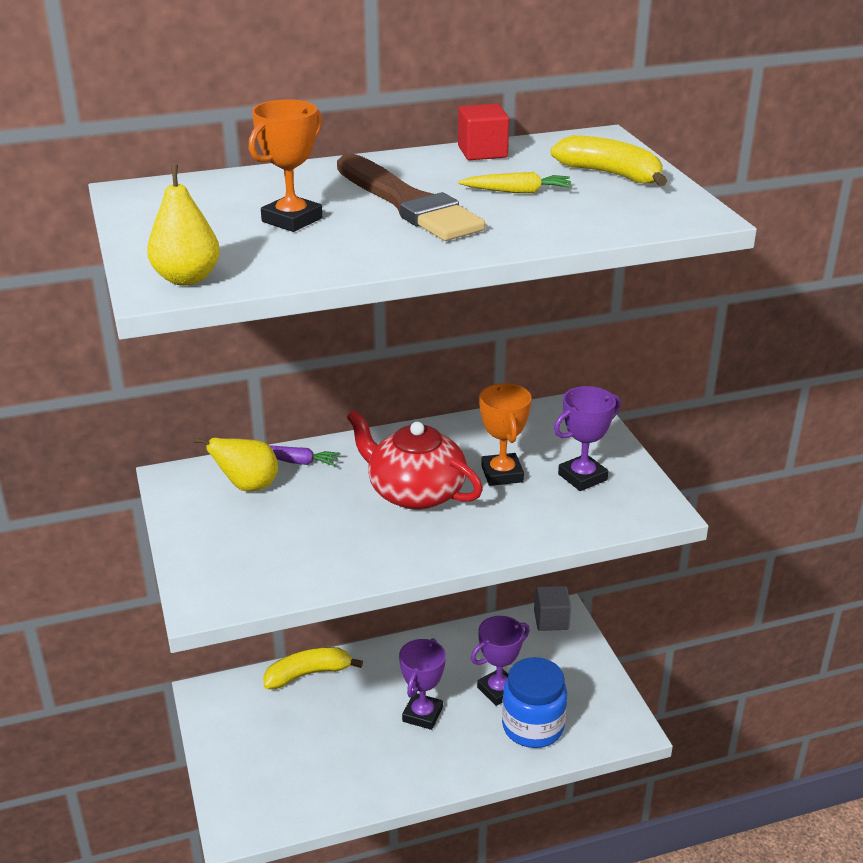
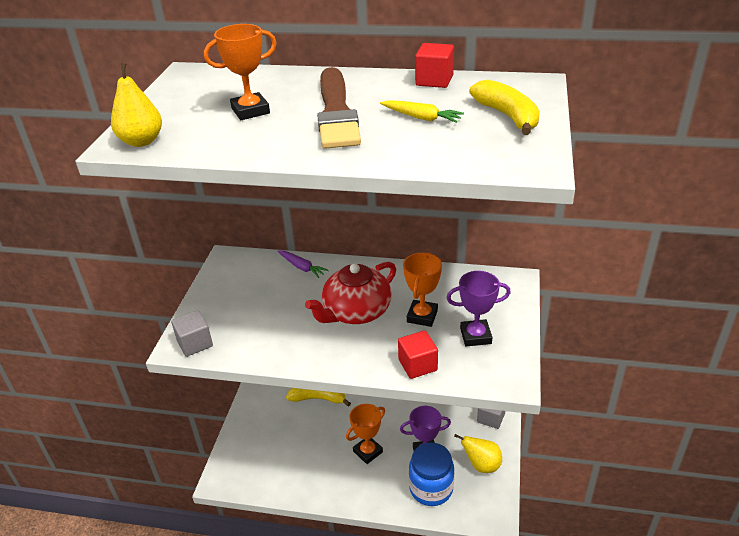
camera: 30 degrees right, 5 degrees up
(223, 592) = (195, 343): none -> grey cube
(248, 486) = (262, 276): yellow pear -> yellow pear (481, 465)
(415, 492) = (356, 312): red teapot -> red teapot turned 105 degrees counterclockwise
(422, 714) = (368, 452): purple trophy -> orange trophy
(541, 527) = (417, 365): none -> red cube

